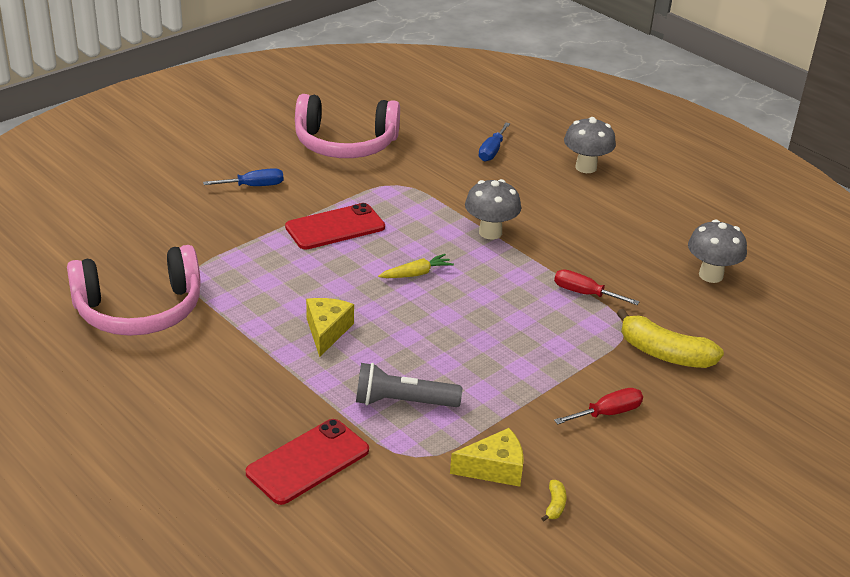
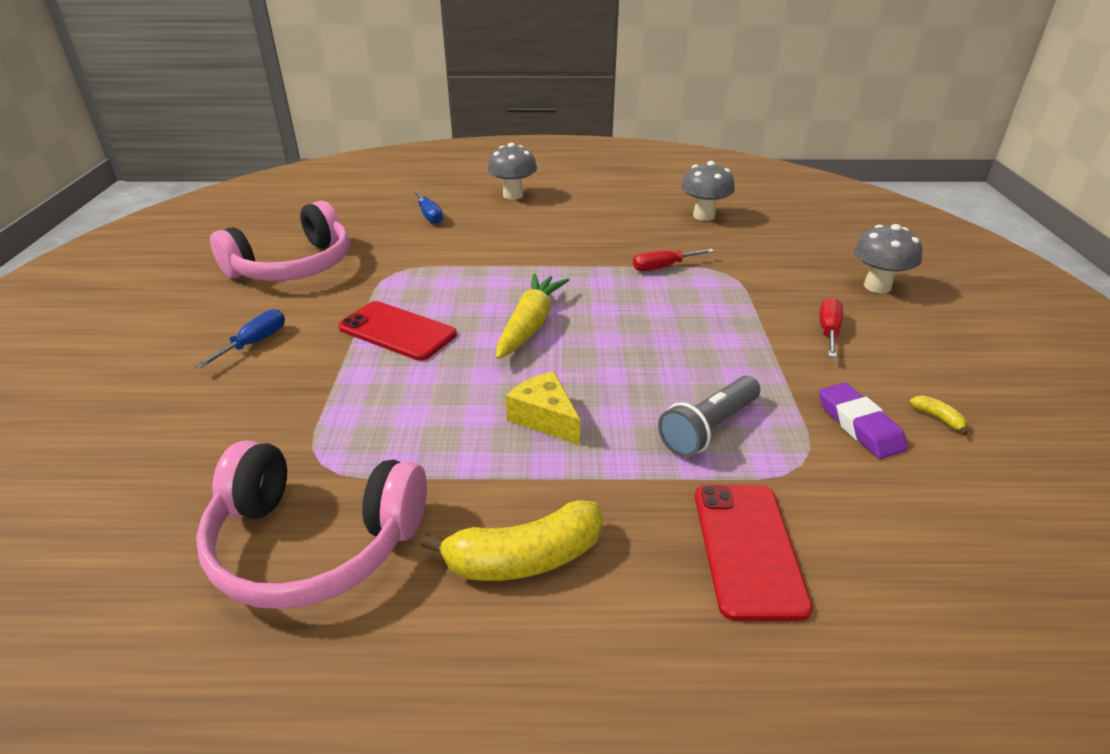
camera: 45 degrees left, 0 degrees up
(139, 310) = (314, 543): pink headphones -> pink headphones turned 75 degrees clockwise
(335, 227) = (397, 331): red phone -> red phone turned 75 degrees counterclockwise
(416, 274) = (530, 325): yellow carrot -> yellow carrot, size x1.76
(490, 232) = (528, 265): grey mushroom -> grey mushroom (877, 286)
(494, 468) = (859, 425): yellow cheese -> purple eraser
(664, 354) = (776, 273): yellow banana -> yellow banana (525, 558)

